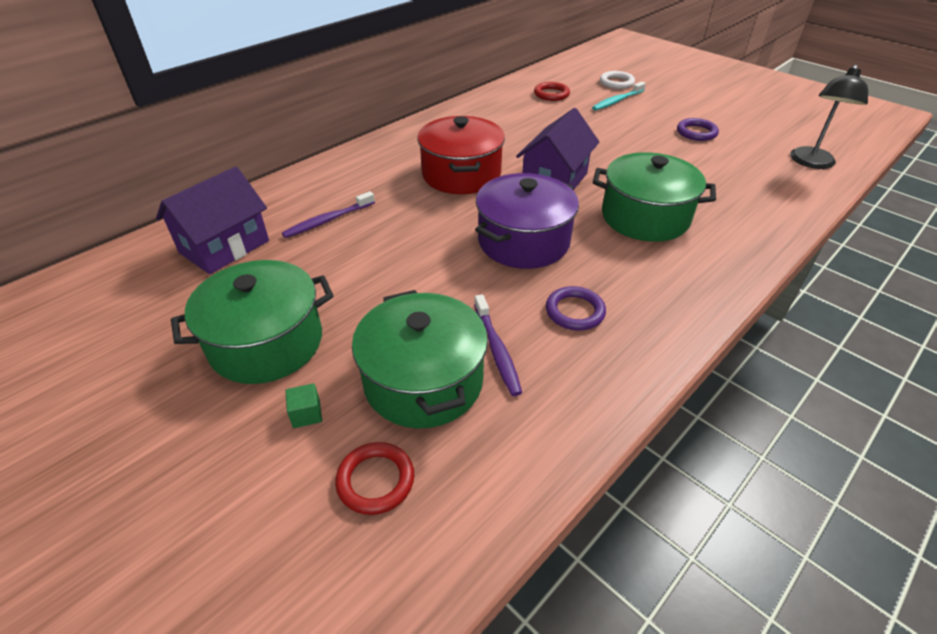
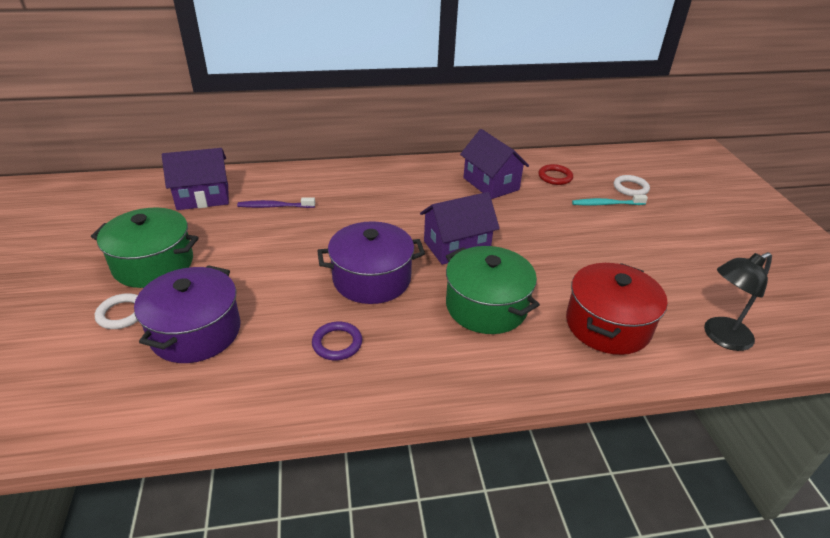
camera: 35 degrees right, 5 degrees down
(306, 414) = (122, 314): green cube -> white ring
(375, 480) = (106, 369): red ring -> none
(423, 381) = (196, 332): green pot -> purple pot
(461, 174) = (396, 212): red pot -> red pot (607, 325)
(497, 350) = (258, 338): purple toothbrush -> none
(508, 118) = (491, 184): none -> purple house
(696, 132) = (641, 260): purple ring -> none

